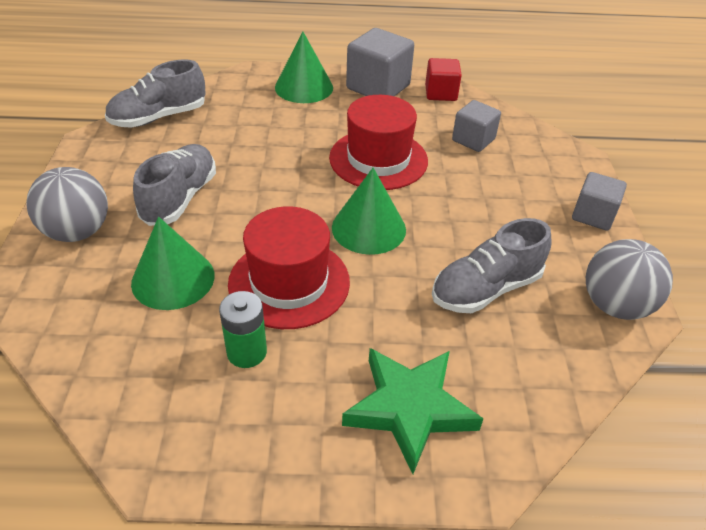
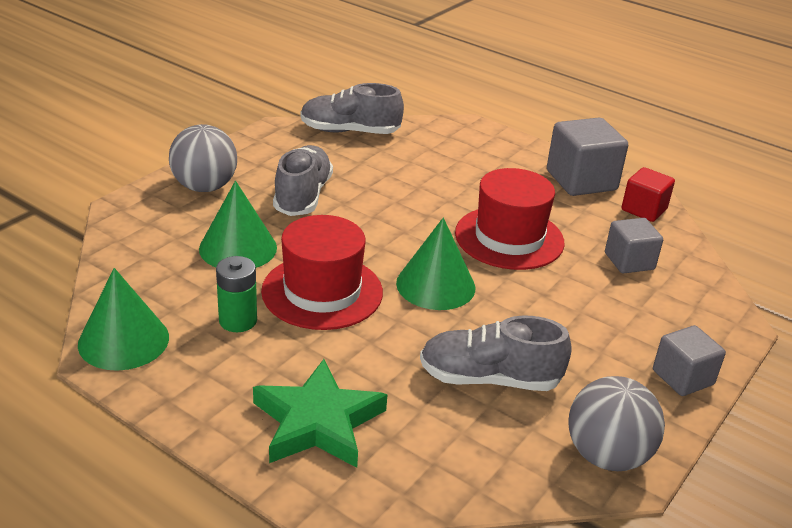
camera: 35 degrees right, 10 degrees down
(180, 198) = (303, 196): grey shoe -> grey shoe turned 45 degrees counterclockwise
(304, 87) = (505, 154): green cone -> green cone (123, 340)

